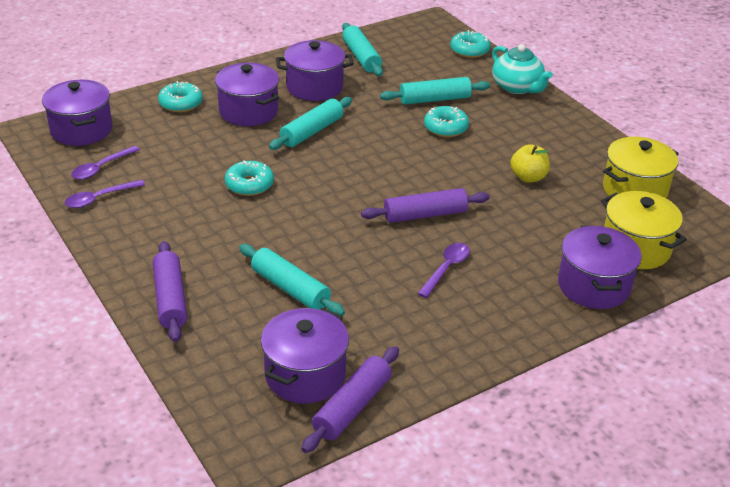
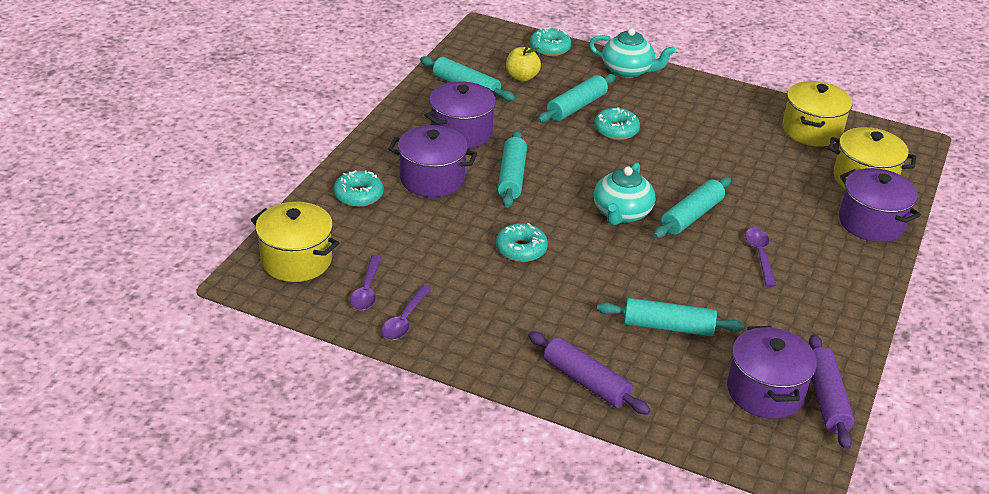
camera: 35 degrees left, 0 degrees up
(81, 130) = (296, 260): purple pot -> yellow pot
(366, 190) = (621, 213): none -> turquoise teapot
(425, 215) = (691, 216): purple rolling pin -> turquoise rolling pin
(528, 177) = (728, 150): yellow apple -> yellow apple (522, 77)

